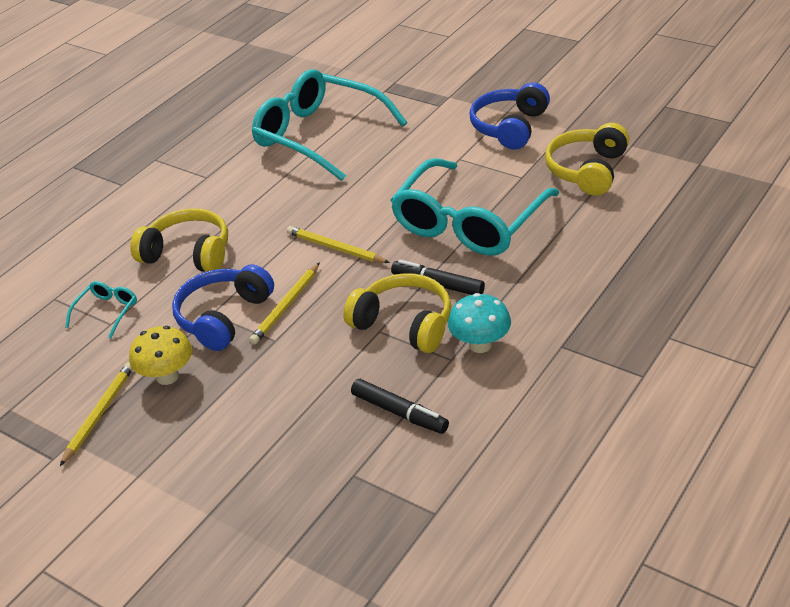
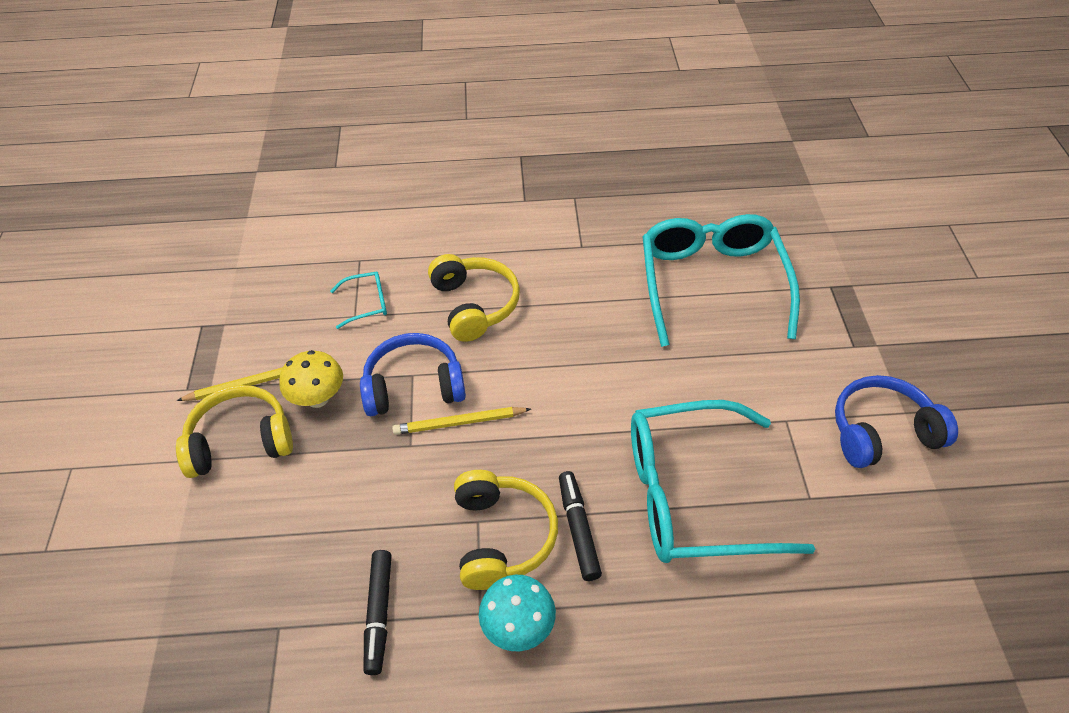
camera: 50 degrees right, 10 degrees up
(336, 248) = (565, 407): yellow pencil -> none
(587, 170) = (882, 557): yellow headphones -> yellow headphones (240, 441)

